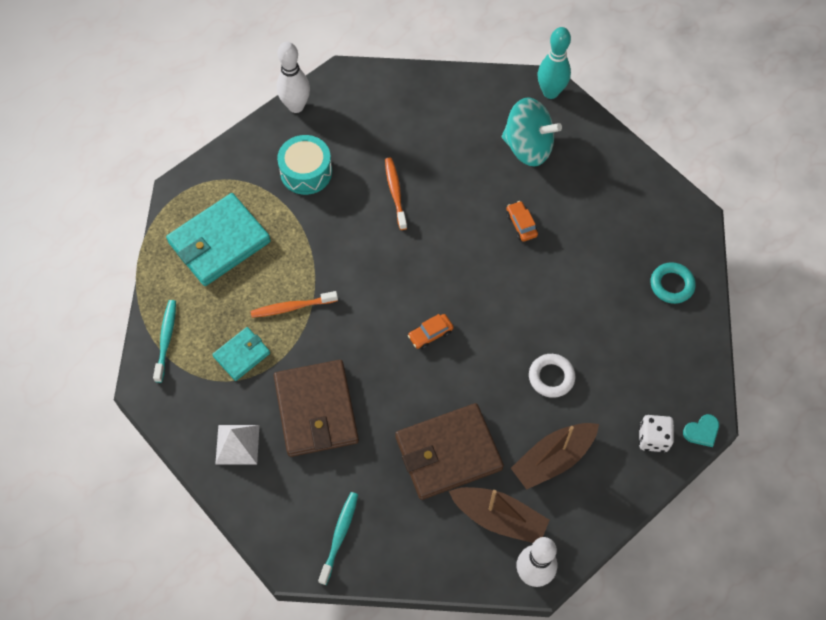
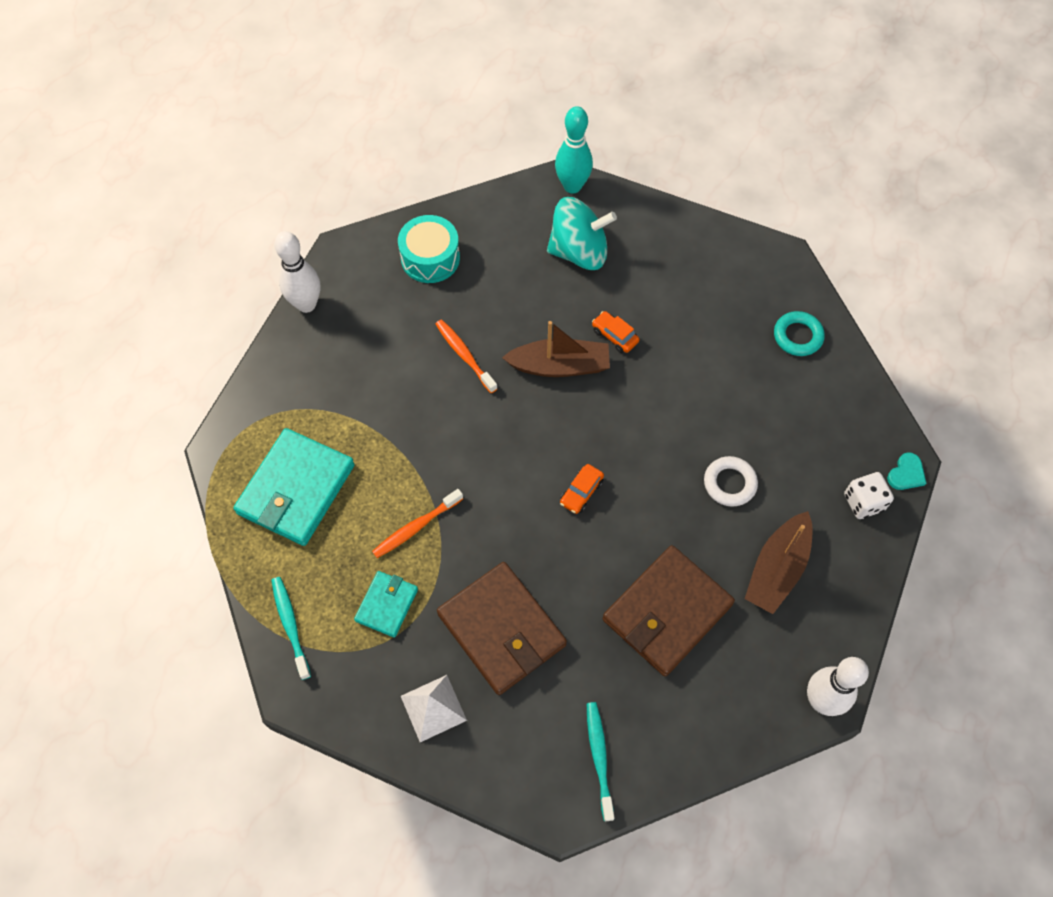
camera: 25 degrees left, 0 degrees up
(306, 172) = (355, 372): turquoise drum -> turquoise drum (430, 258)
(499, 518) = (756, 658): brown boat -> brown boat (559, 366)

